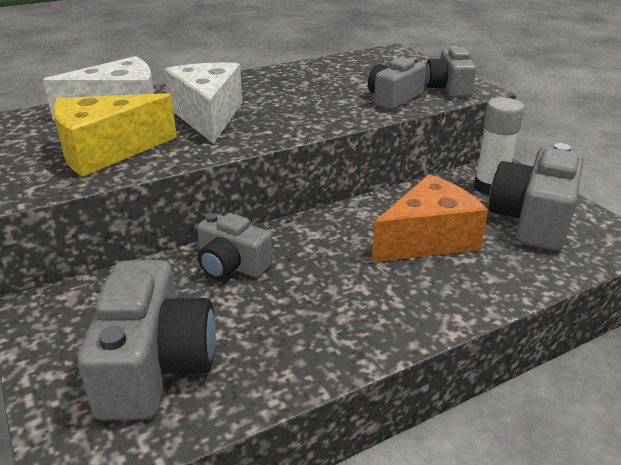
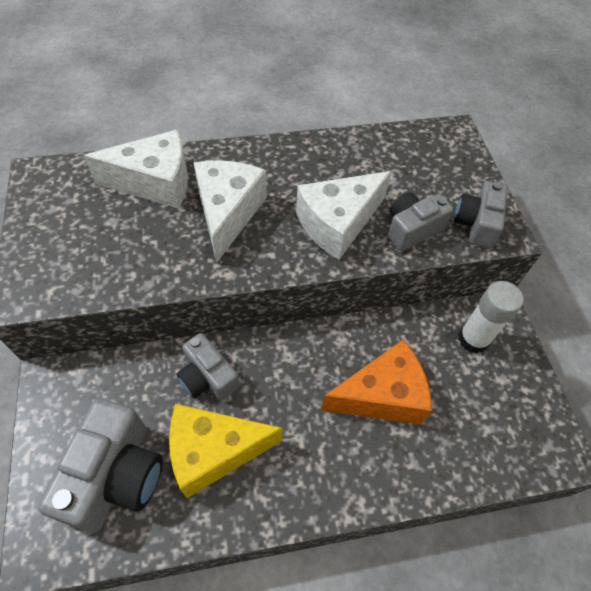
camera: 15 degrees right, 25 degrees up
(106, 152) = (124, 250): yellow cheese -> yellow cheese (214, 452)
(322, 106) = (338, 224): none -> white cheese
(532, 220) = (489, 399): grey camera -> none

